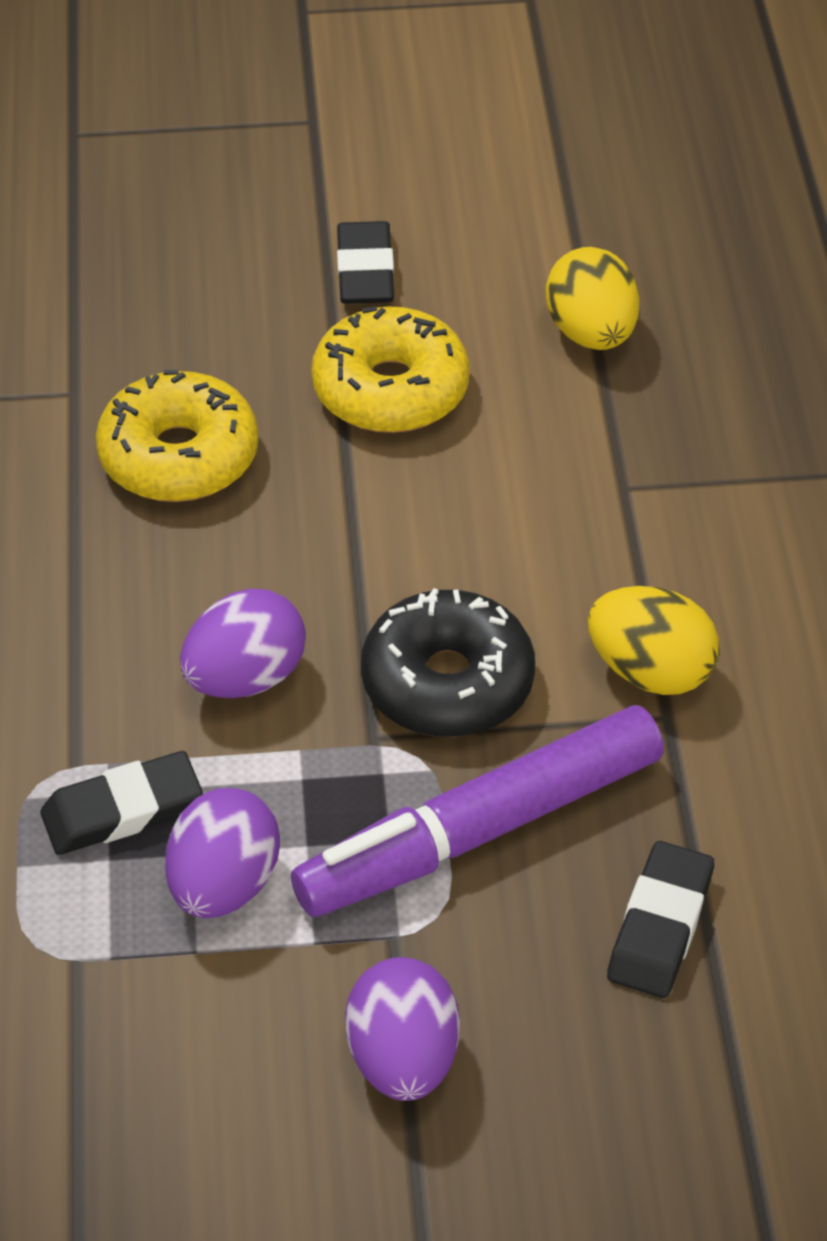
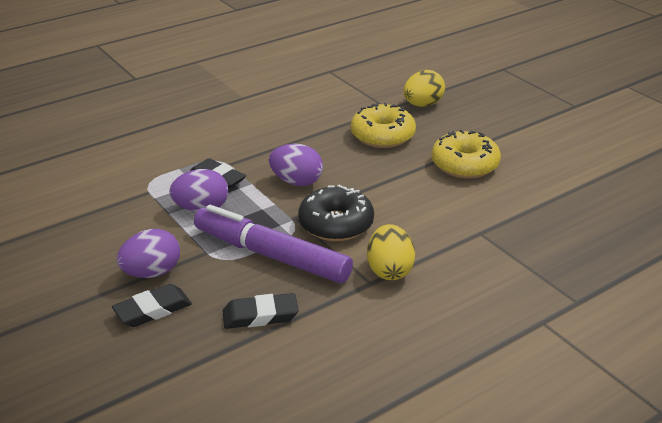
camera: 60 degrees right, 15 degrees down
(365, 271) = (516, 140): black eraser -> black eraser (153, 310)
(591, 333) = (552, 198): yellow egg -> yellow egg (422, 105)

